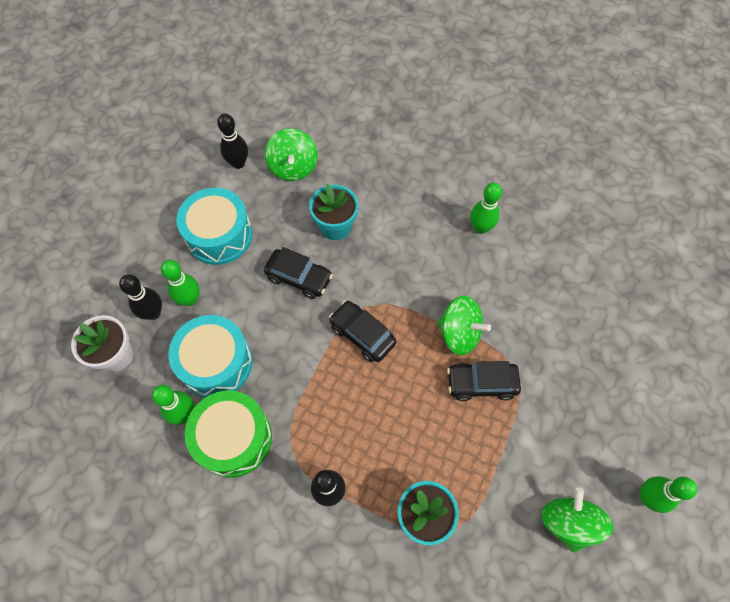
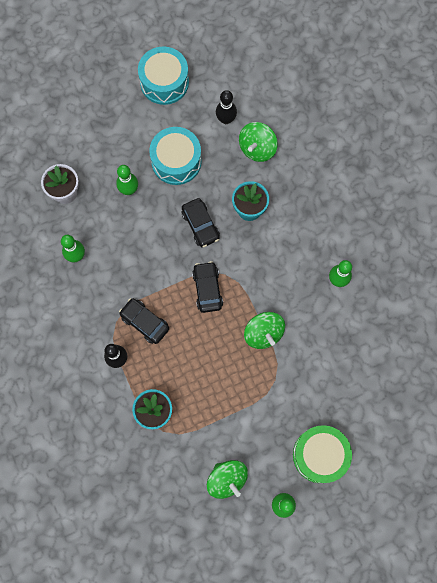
camera: 40 degrees right, 10 degrees up
(153, 313) = (103, 182): black bowling pin -> none
(216, 363) = (114, 240): turquoise drum -> turquoise drum (164, 82)
(233, 438) = (91, 290): green drum -> green drum (320, 455)
(481, 383) = (249, 371): black car -> black car (145, 322)
(568, 522) = (227, 479): green spinning top -> green spinning top turned 105 degrees clockwise

